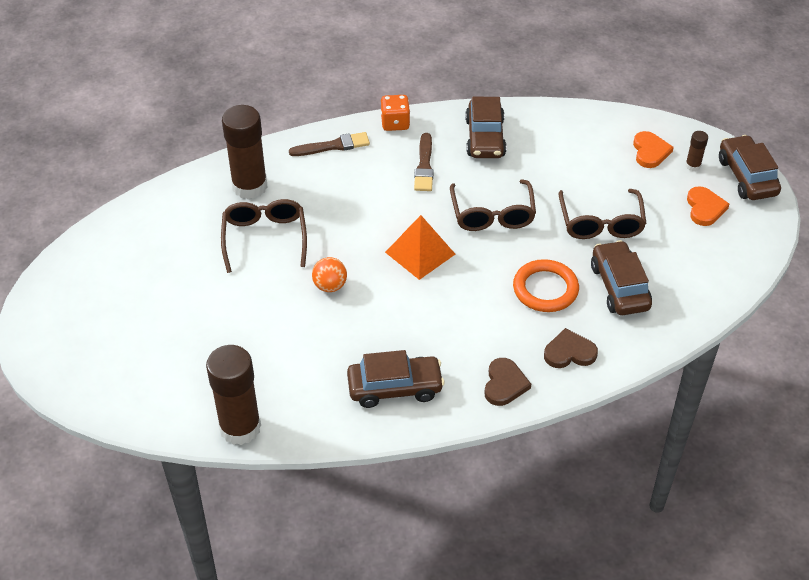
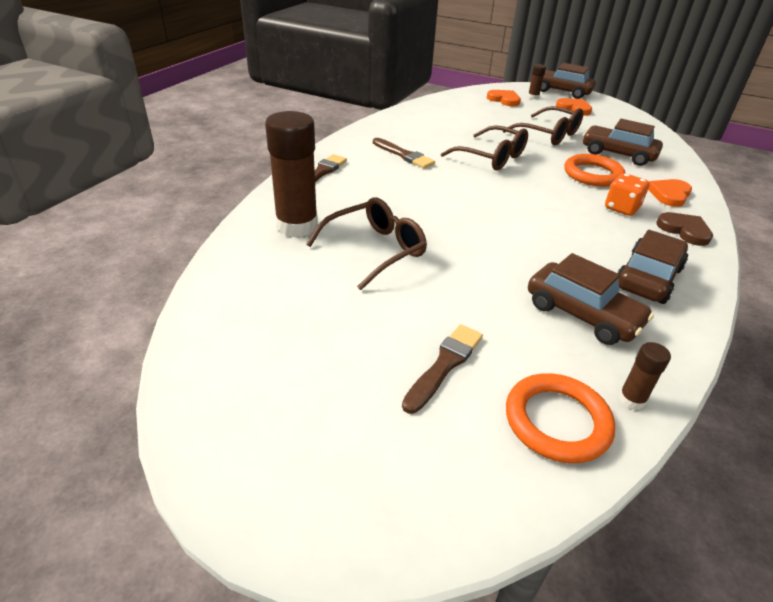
camera: 50 degrees left, 10 degrees down
(186, 336) = (444, 365): none -> brown brush
(188, 403) = (557, 421): none -> orange ring
(240, 427) = (631, 399): brown glue stick -> brown glue stick, size x0.44
(265, 239) = (374, 250): brown glasses -> brown glasses turned 105 degrees clockwise
(330, 286) = (480, 248): orange ball -> none
(395, 123) = (342, 144): orange dice -> orange dice (621, 208)
(420, 253) = (494, 196): orange pyramid -> none
(485, 138) = (412, 128): brown car -> brown car (582, 314)
(569, 352) = (669, 194): brown heart -> orange heart

